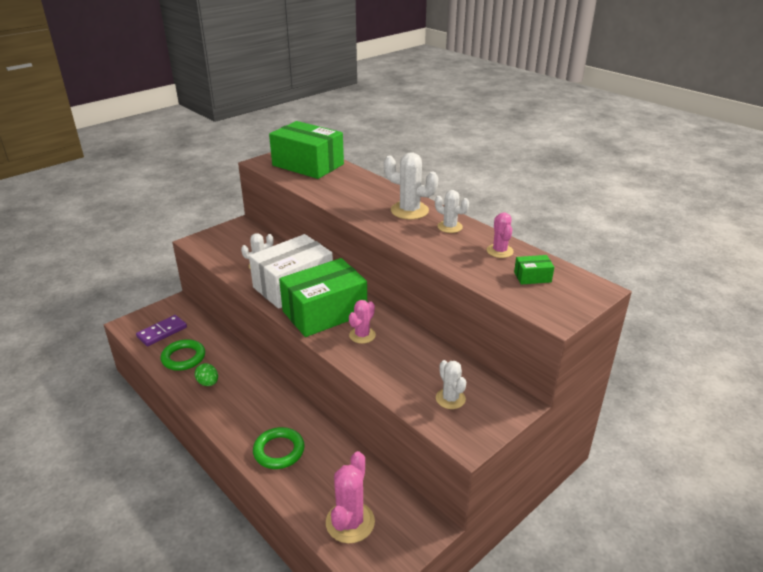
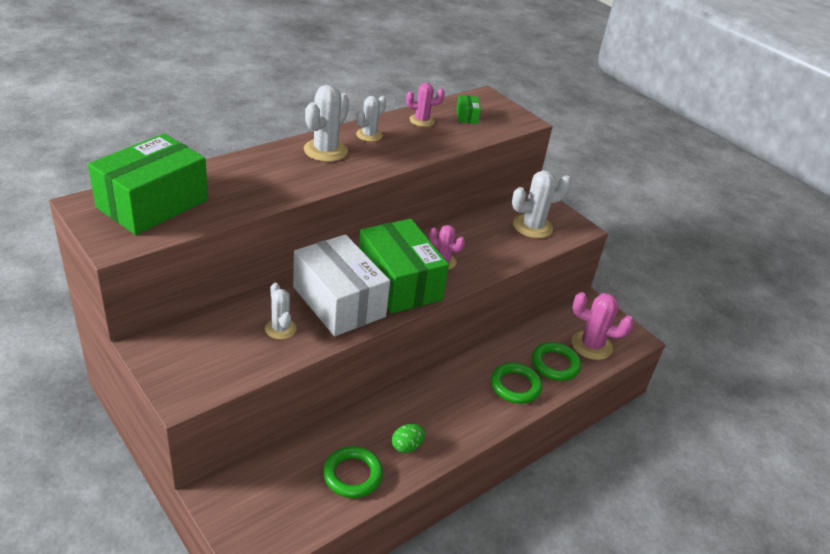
camera: 90 degrees left, 5 degrees up
(162, 332) = (286, 506): purple domino -> none
(313, 485) = (555, 364): none -> green ring
(450, 399) = (532, 226): white cactus -> white cactus, size x1.59

